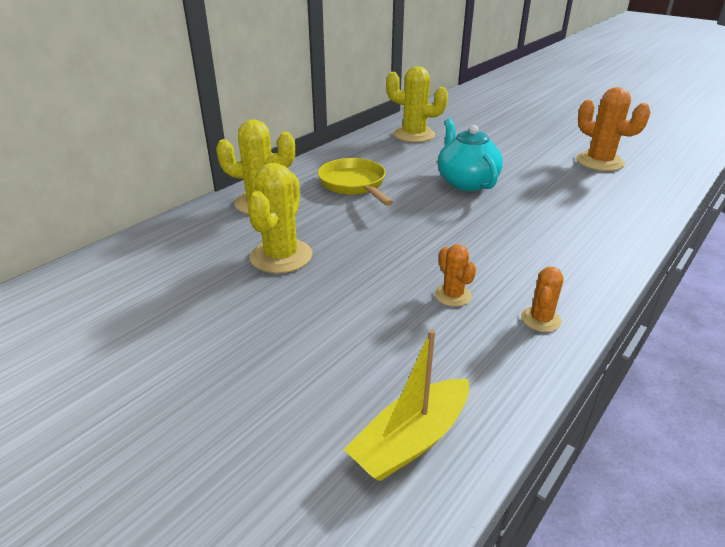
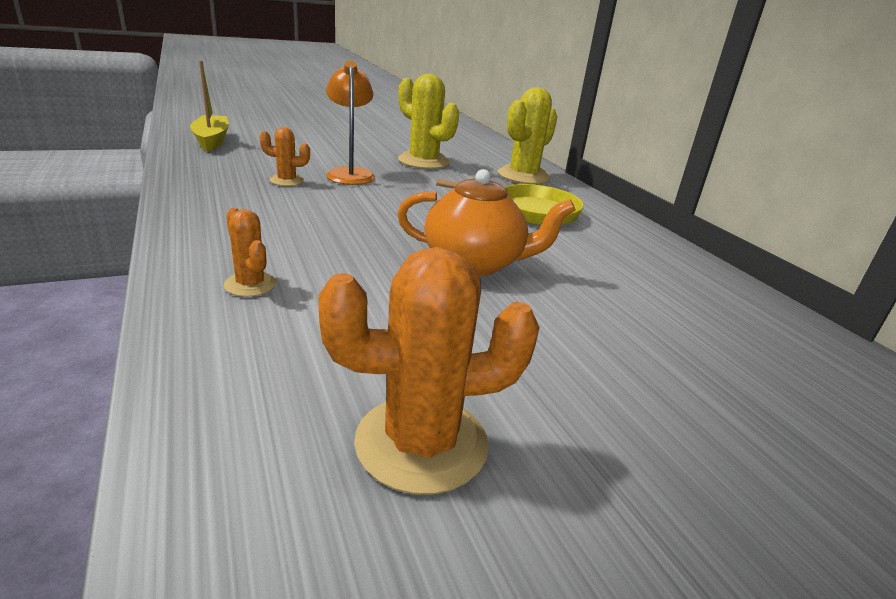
camera: 115 degrees right, 5 degrees down
(381, 276) = (350, 173): none -> orange lamp
(414, 135) = (699, 299): yellow cactus -> none
(466, 182) = (475, 263): turquoise teapot -> orange teapot
(540, 319) = (205, 190): orange cactus -> orange cactus (250, 285)

